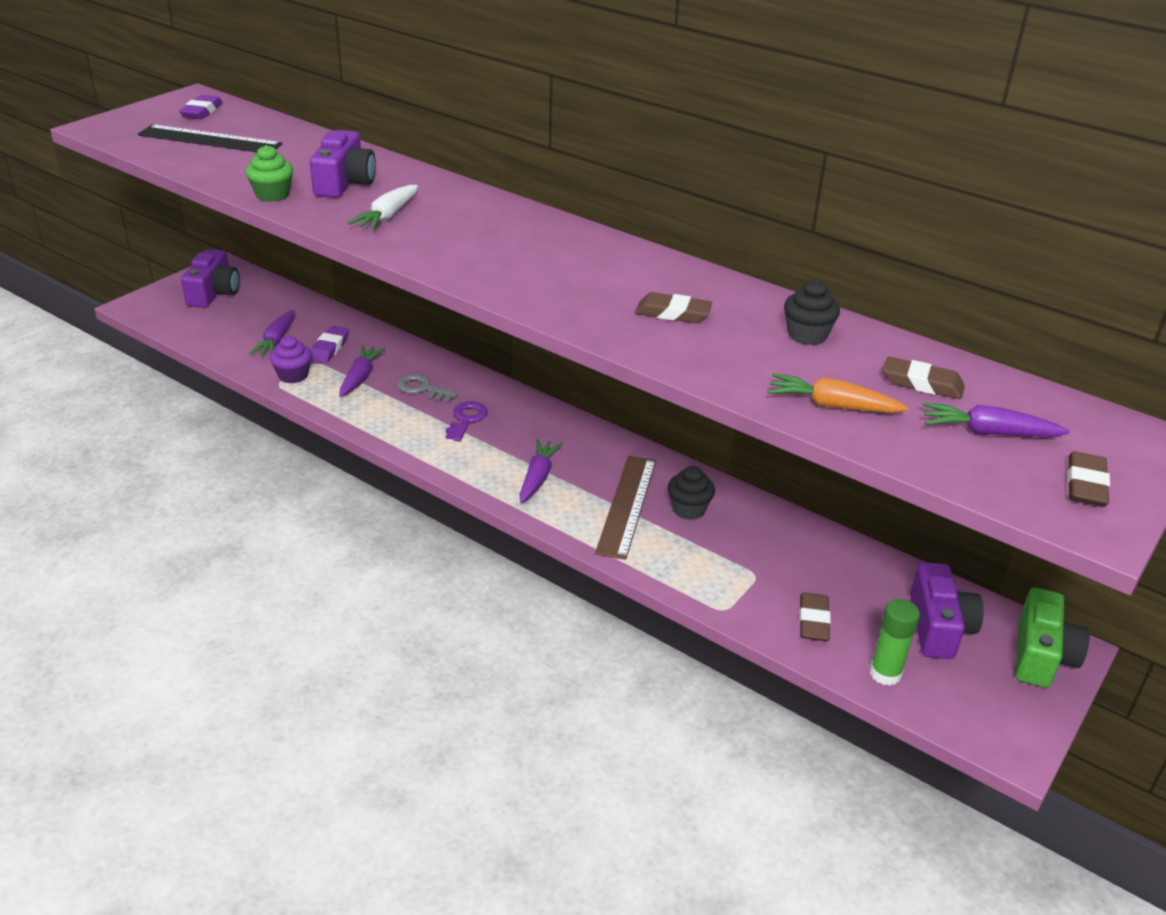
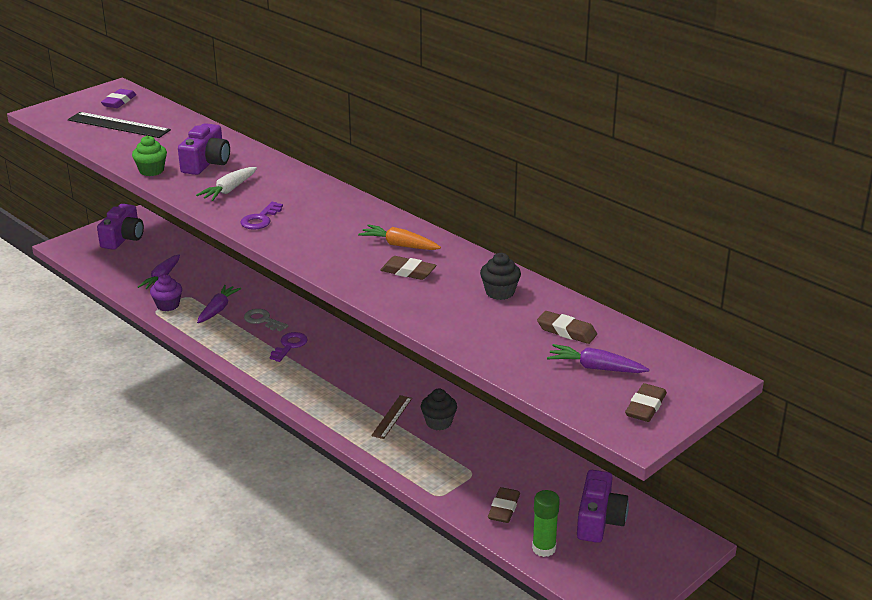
camera: 10 degrees right, 5 degrees down
(329, 348) = (200, 286): purple eraser -> none
(444, 252) = (260, 219): none -> purple key
(538, 478) = (330, 392): purple carrot -> none
(627, 505) = (392, 417): brown ruler -> brown ruler, size x0.58
(832, 406) = (492, 343): orange carrot -> orange carrot (399, 245)
(1041, 655) = (671, 546): green camera -> none

